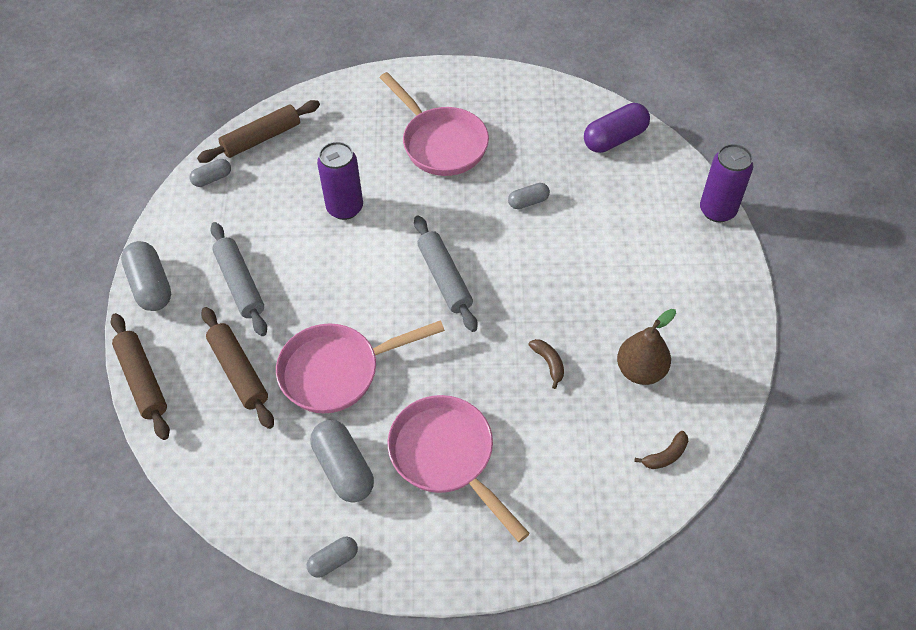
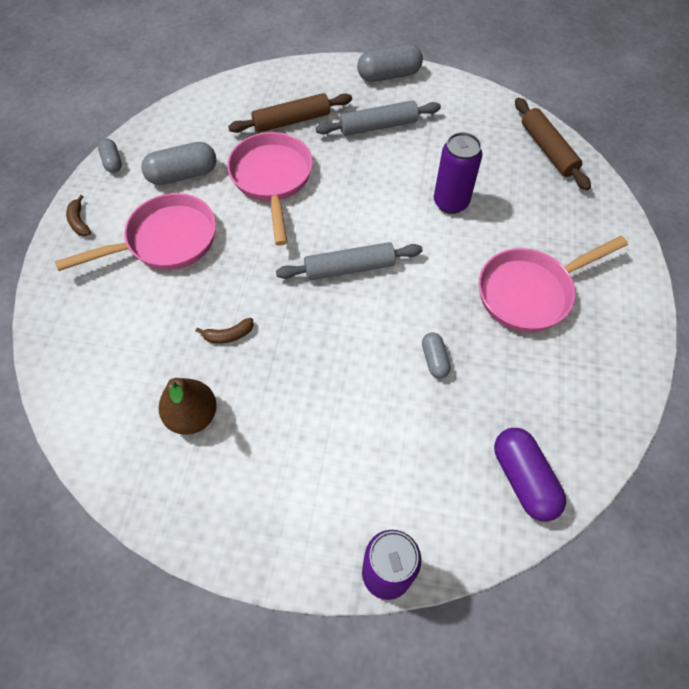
camera: 100 degrees right, 5 degrees up
(142, 380) = (301, 69): brown rolling pin -> none
(212, 179) = (499, 114): grey capsule -> none
(665, 455) = (95, 412): brown banana -> brown banana (79, 221)

